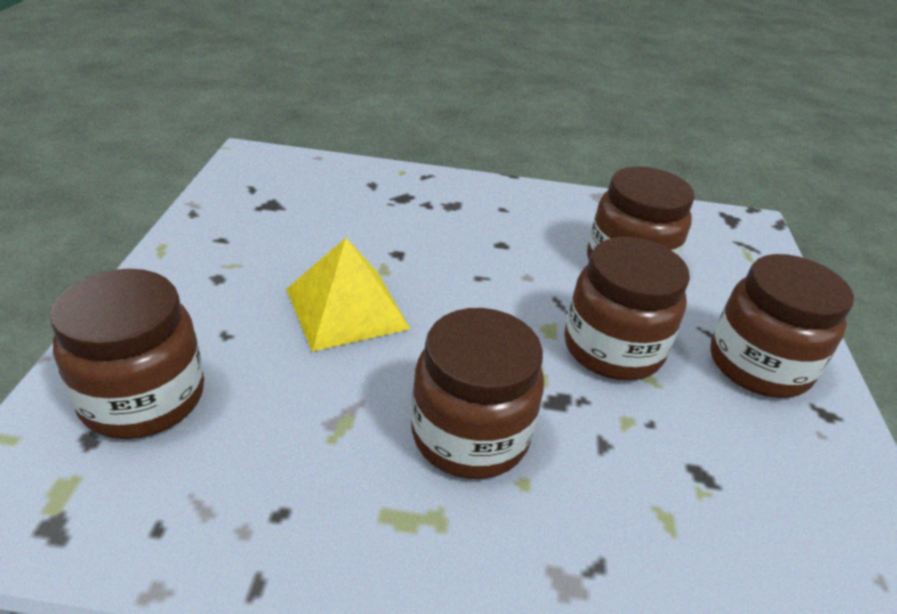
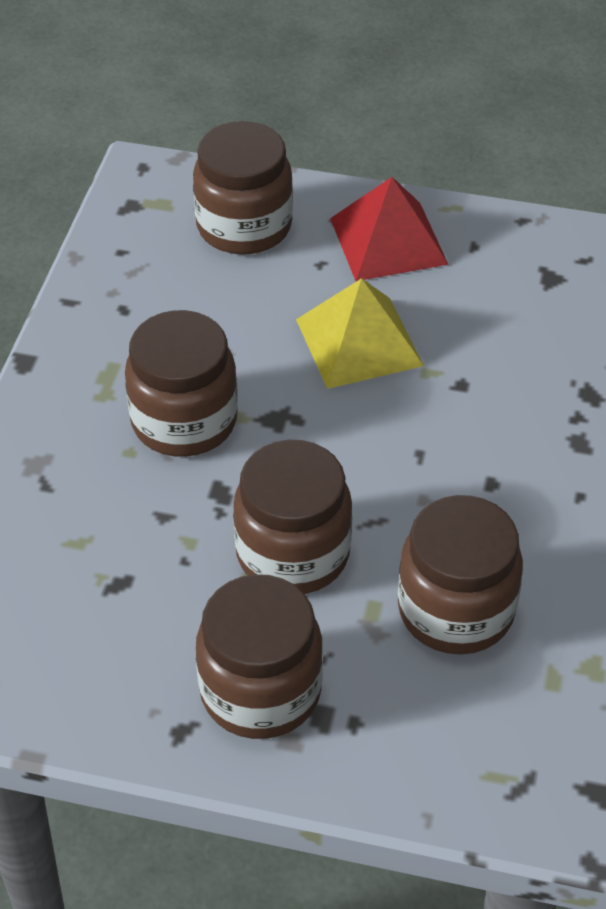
camera: 100 degrees right, 10 degrees up
(201, 287) = (388, 240): none -> red pyramid

